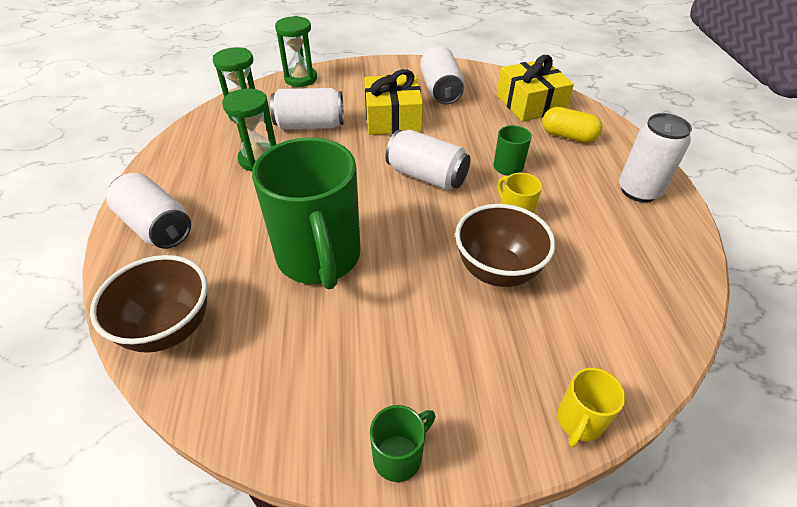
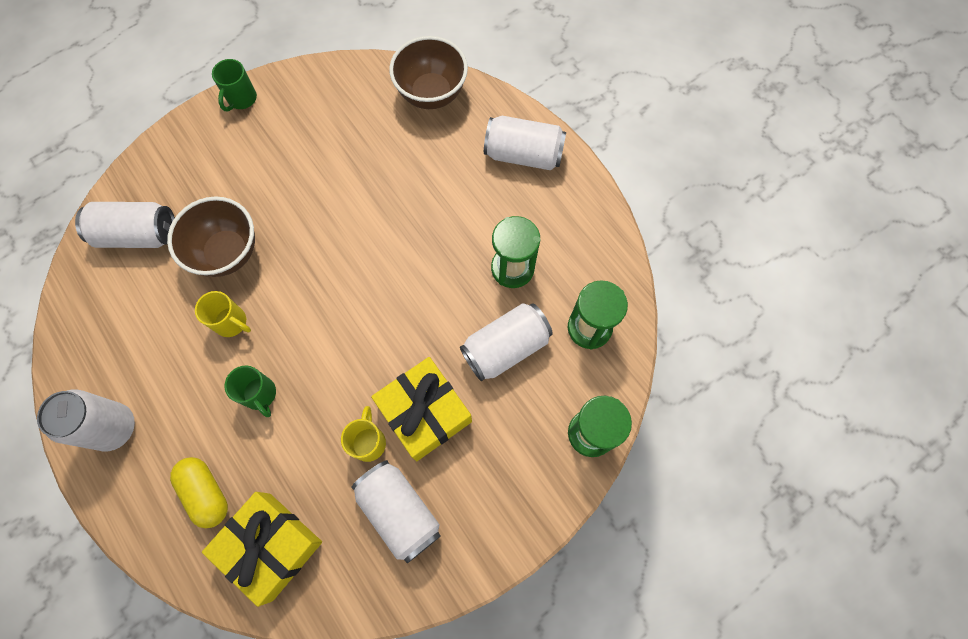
camera: 150 degrees right, 25 degrees up
(319, 258) = (373, 193): green mug -> none
(426, 176) = (336, 333): white can -> white can (138, 234)
(568, 136) = (206, 493): yellow capsule -> yellow capsule turned 60 degrees clockwise
(579, 421) = (142, 166): yellow mug -> yellow mug (368, 442)

